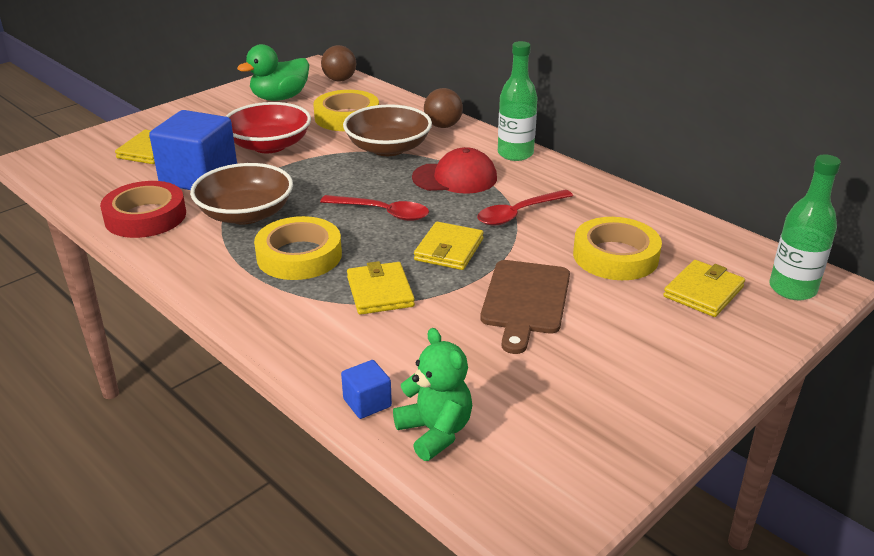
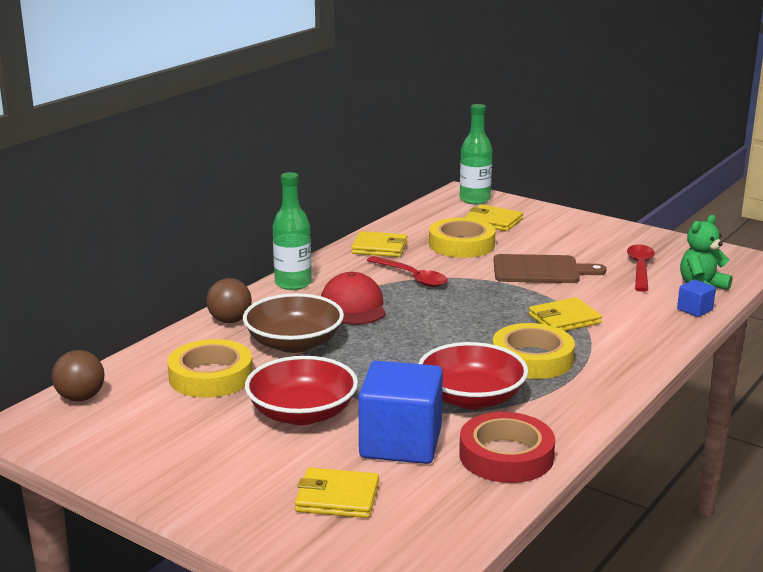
camera: 100 degrees left, 10 degrees down
(245, 214) = (471, 398): brown bowl -> red bowl
(280, 98) = (147, 432): green duck -> none
(383, 213) = (436, 331): red spoon -> red spoon (640, 268)
(449, 249) = (485, 299): yellow wallet -> yellow wallet (379, 248)

